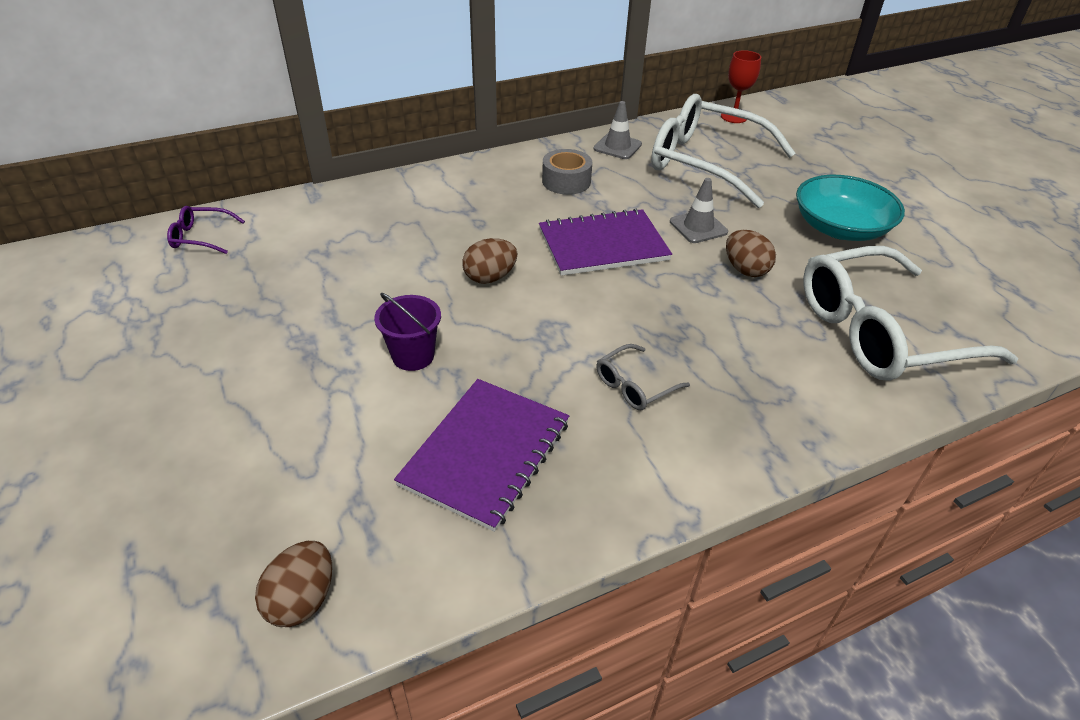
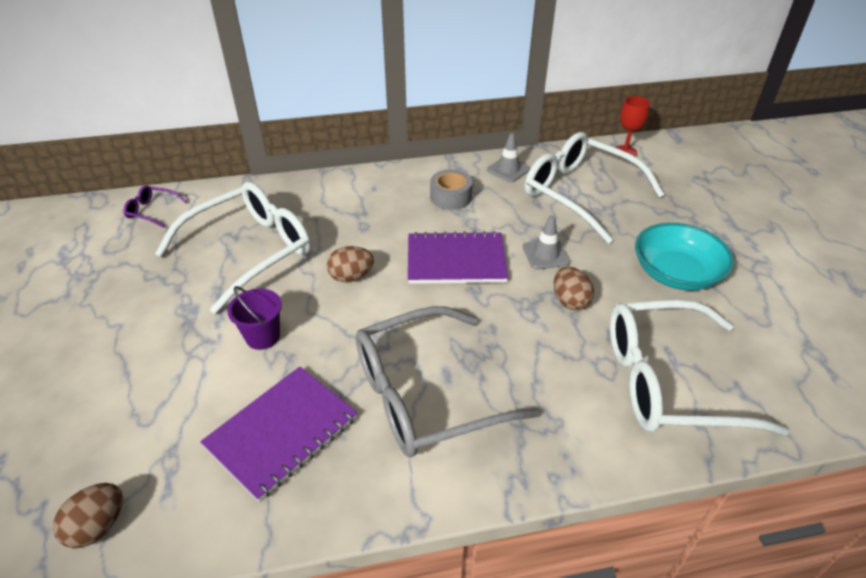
camera: 15 degrees right, 0 degrees up
(351, 267) = (249, 252): none -> white glasses
(635, 385) = (427, 394): grey glasses -> grey glasses, size x2.44

